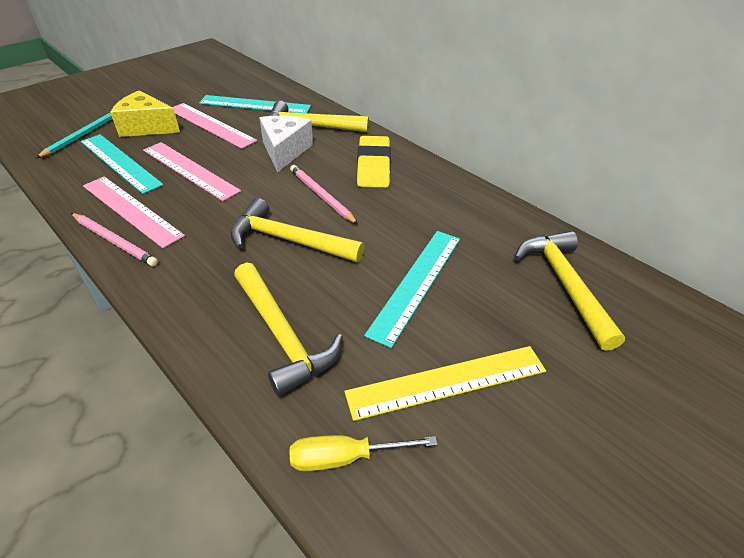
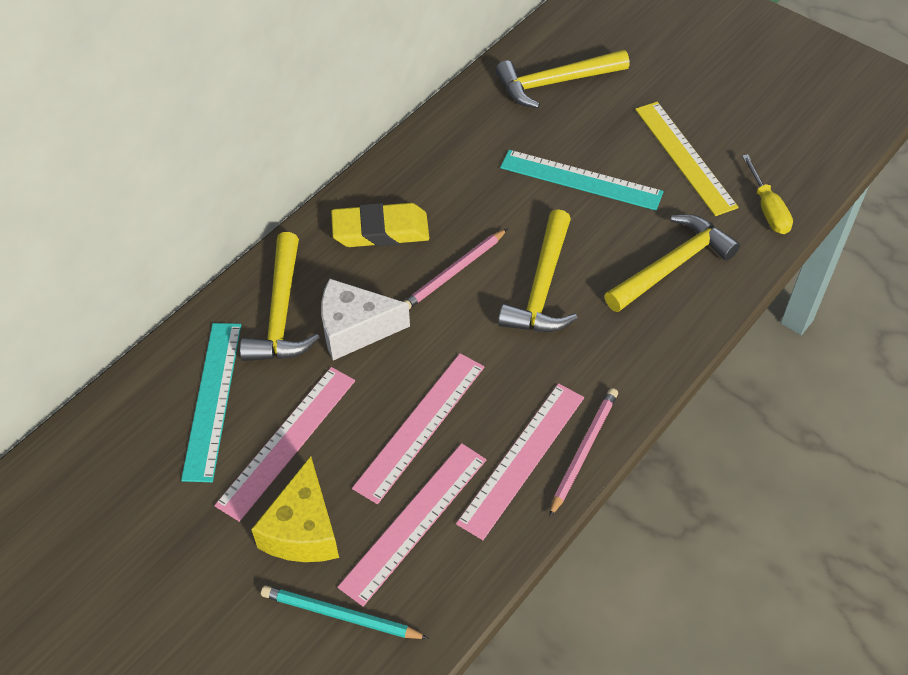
camera: 95 degrees left, 10 degrees up
(119, 162) = (415, 522): turquoise ruler -> pink ruler

